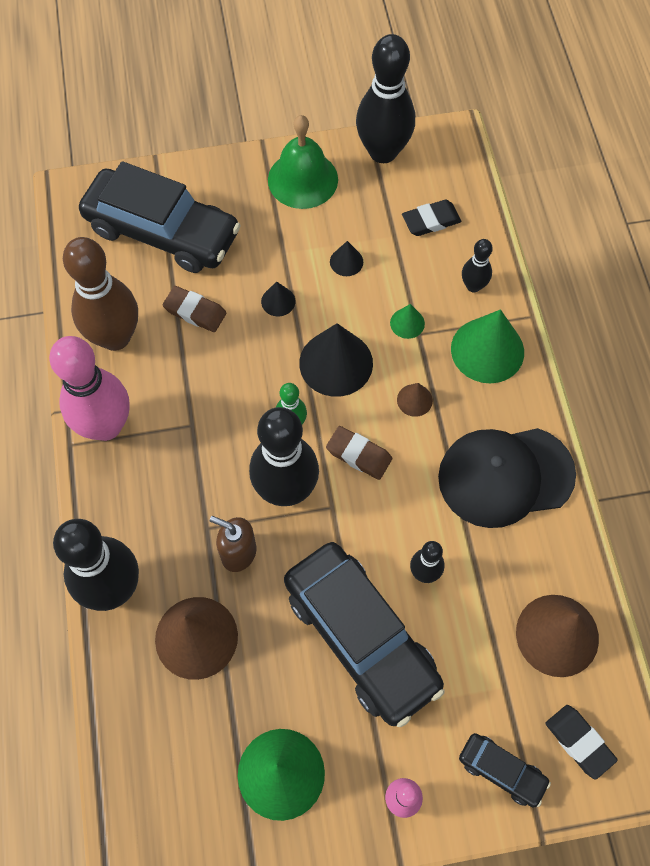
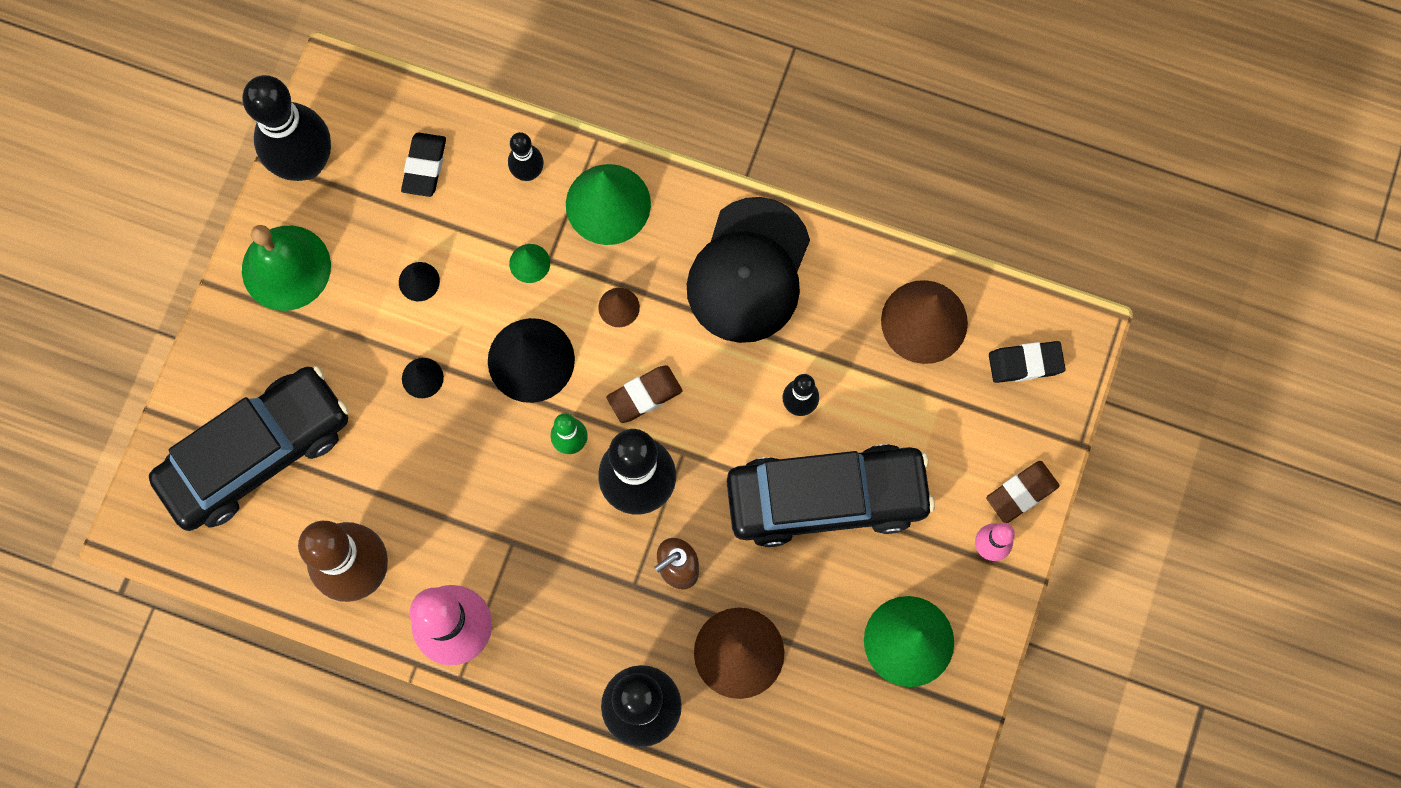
camera: 60 degrees left, 10 degrees up
(195, 311) = (381, 470): brown eraser -> brown eraser (1021, 493)
(501, 771) = (1013, 445): black car -> none

